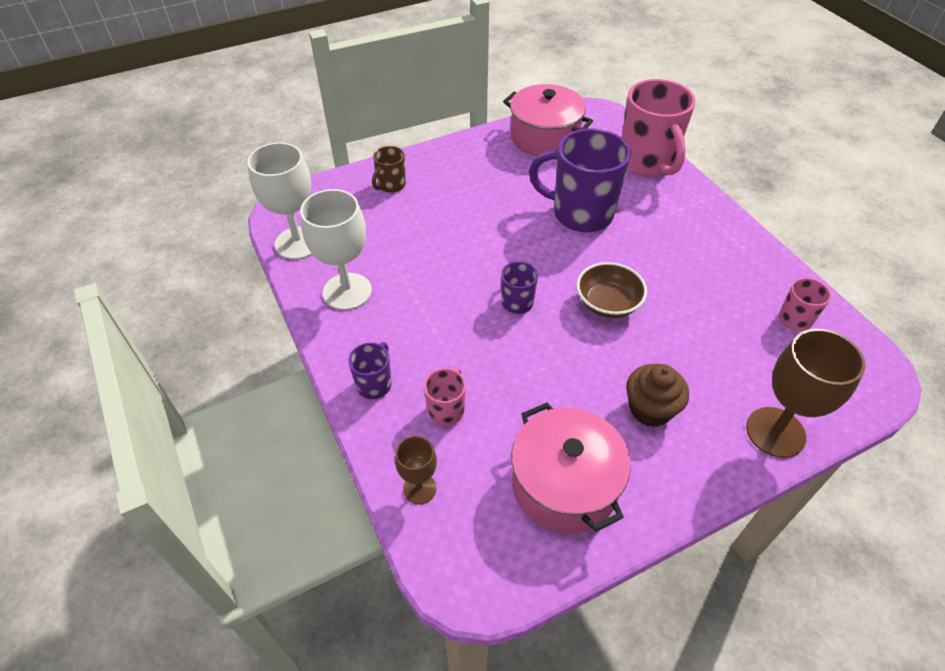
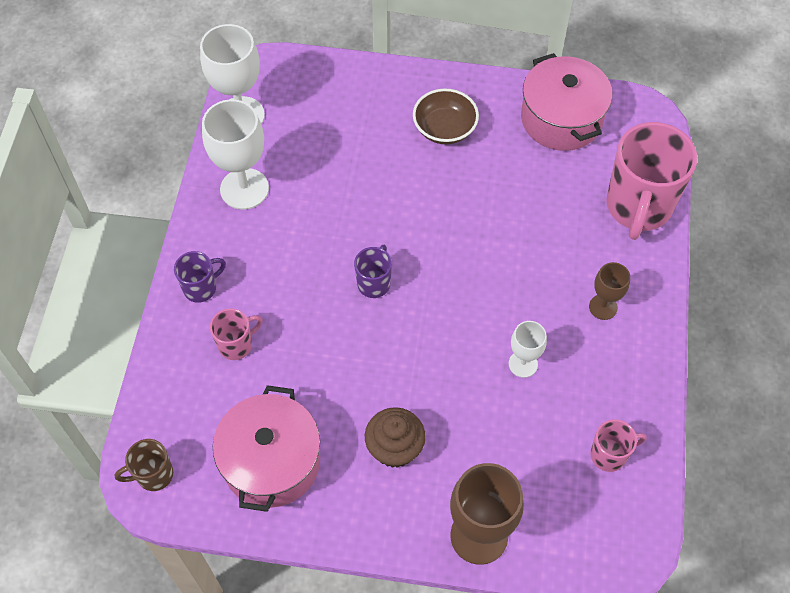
camera: 35 degrees right, 10 degrees up
(391, 185) = (366, 96): brown mug -> brown mug (154, 475)
(419, 488) = (167, 394): brown goblet -> brown goblet (603, 307)
(580, 214) = (514, 227): purple mug -> none
(607, 303) = (451, 333): brown bowl -> brown bowl (444, 129)
(677, 295) = (523, 364): none -> white goblet

